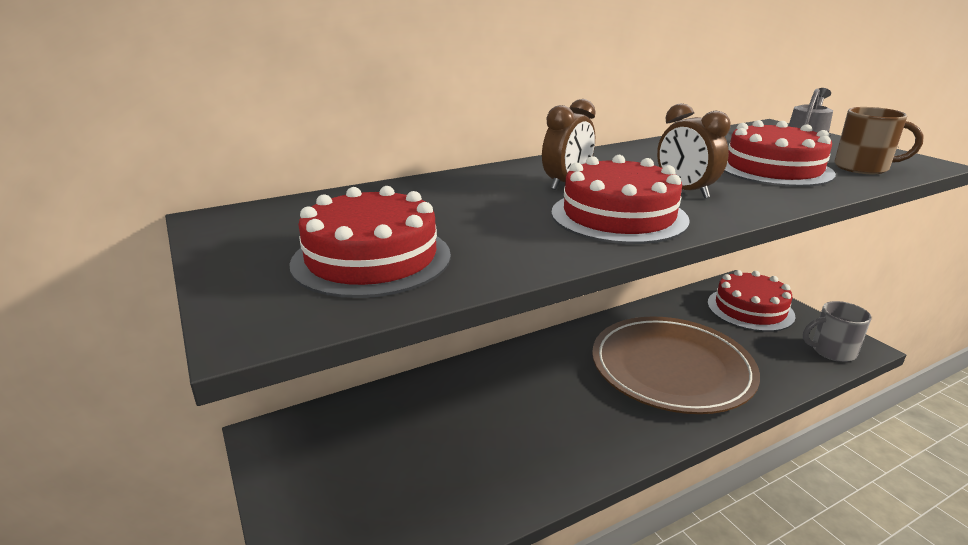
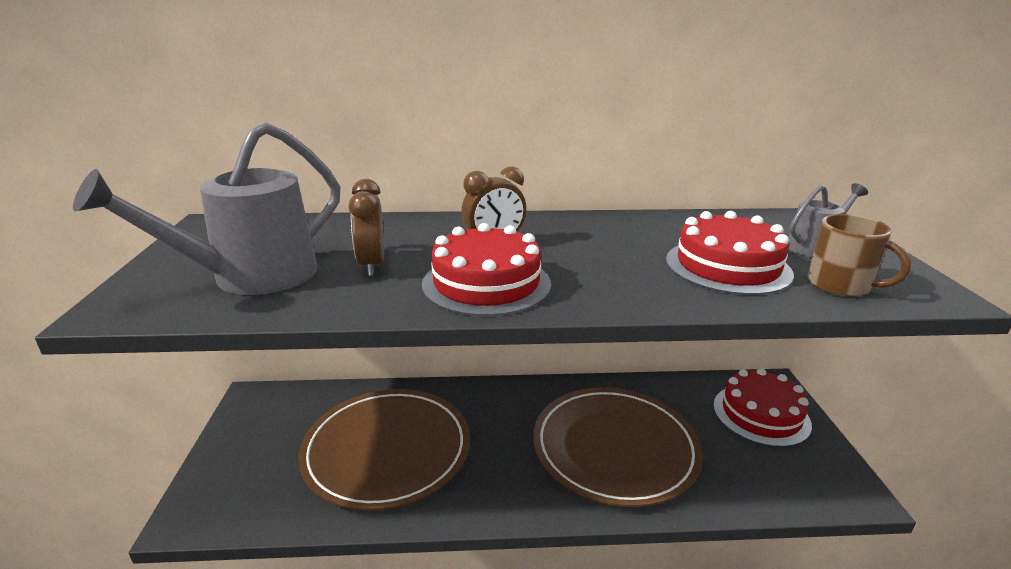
camera: 25 degrees right, 0 degrees up
(371, 258) = (250, 277): red cake -> grey watering can
(474, 438) = (387, 450): none -> brown plate
(685, 191) = (589, 272): brown clock -> brown clock (372, 265)
(831, 351) = (816, 487): grey mug -> none

